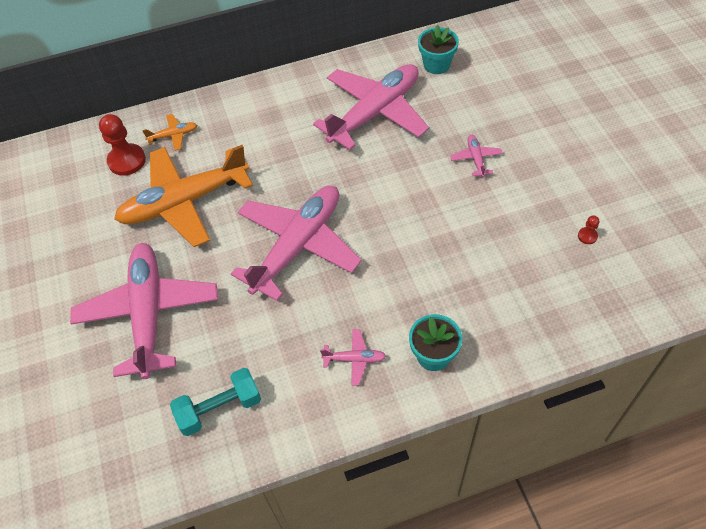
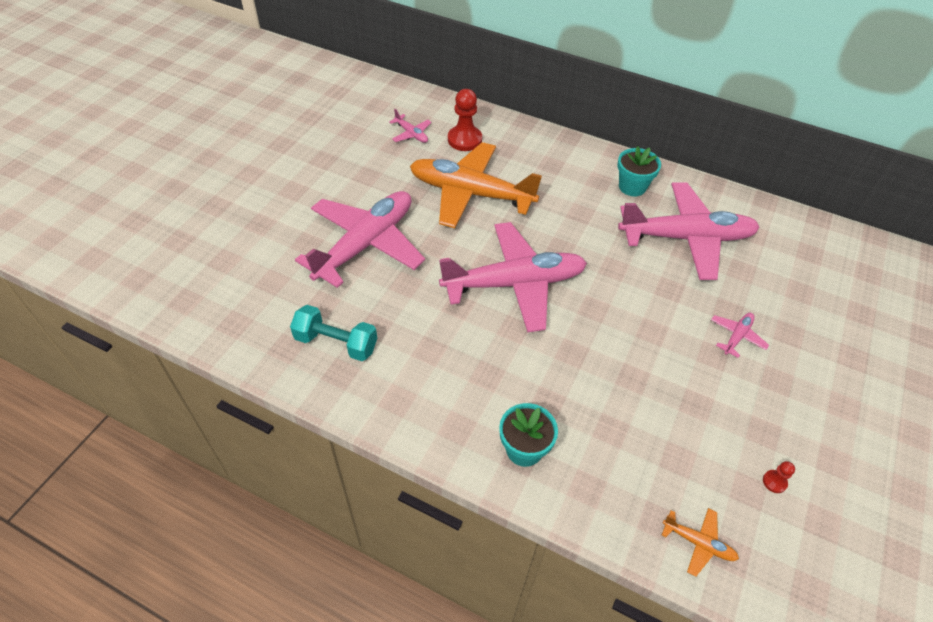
camera: 40 degrees right, 5 degrees down
(173, 135) = (514, 146): orange plane -> orange plane (698, 543)
(355, 359) = (462, 396): pink plane -> pink plane (411, 134)
(436, 65) = (784, 241): turquoise flower pot -> turquoise flower pot (632, 187)

